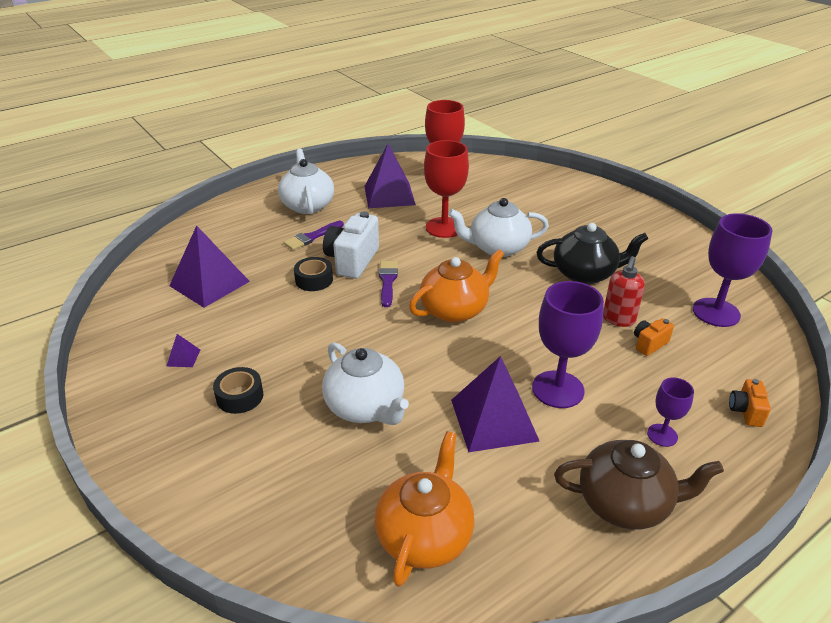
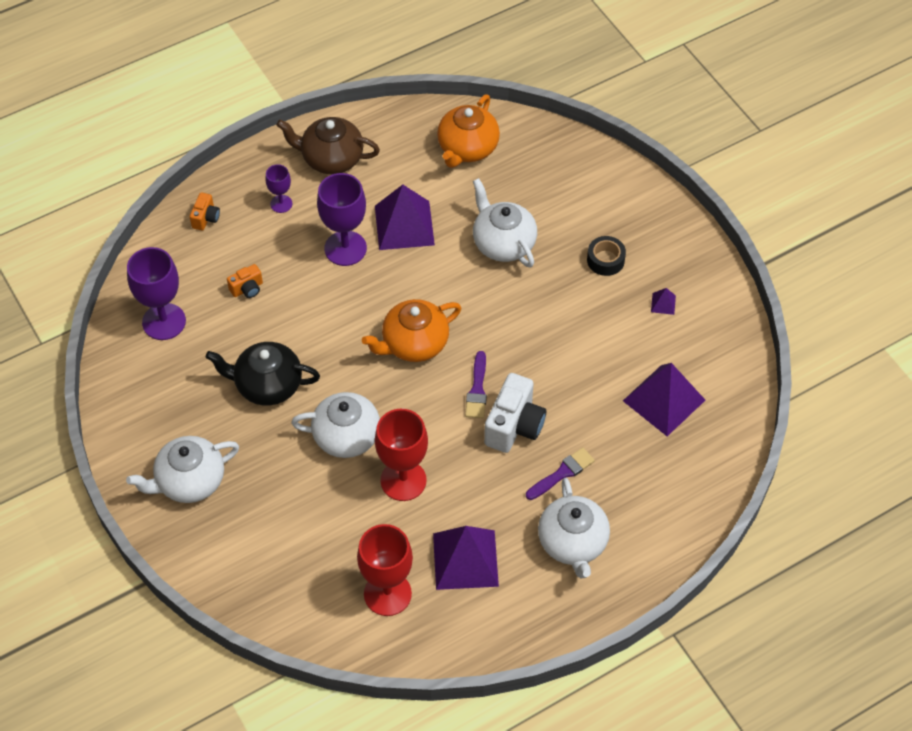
camera: 175 degrees left, 20 degrees up
(314, 280) = (554, 397): black tape -> none
(616, 219) = (189, 481): none -> white teapot
(618, 319) = (261, 319): red soap dispenser -> none

